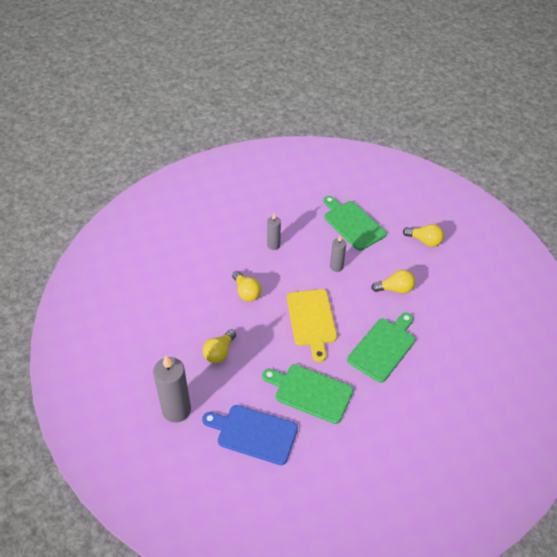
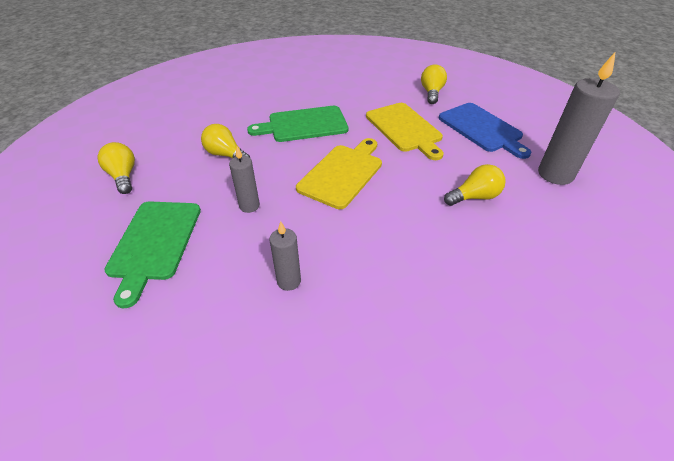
camera: 140 degrees left, 5 degrees down
(246, 292) = (389, 240): yellow light bulb -> yellow light bulb (431, 93)
(310, 392) = (405, 129): green cutting board -> yellow cutting board

